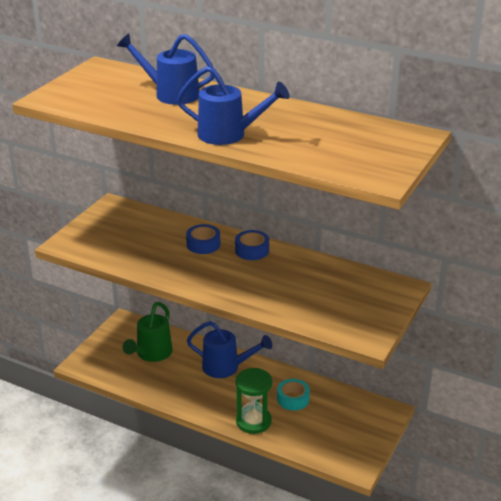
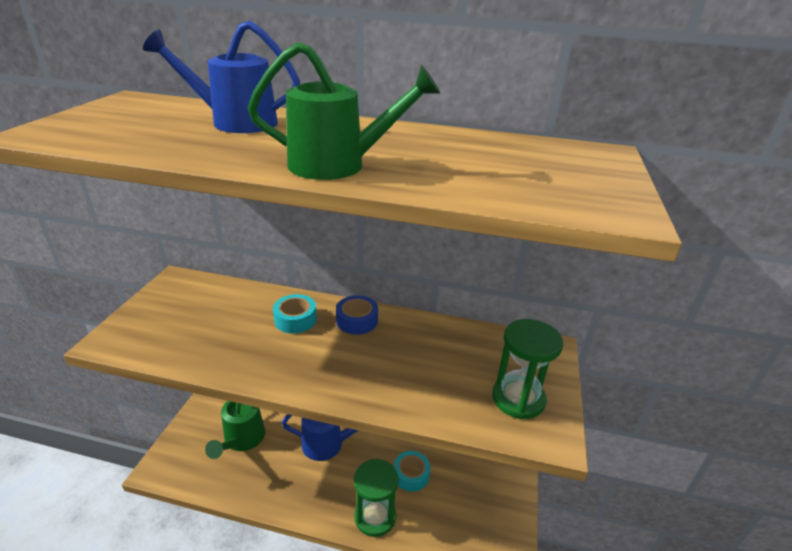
camera: 15 degrees left, 0 degrees up
(203, 244) = (295, 319): blue tape -> turquoise tape
(229, 135) = (338, 165): blue watering can -> green watering can
(357, 315) = (518, 399): none -> green hourglass

